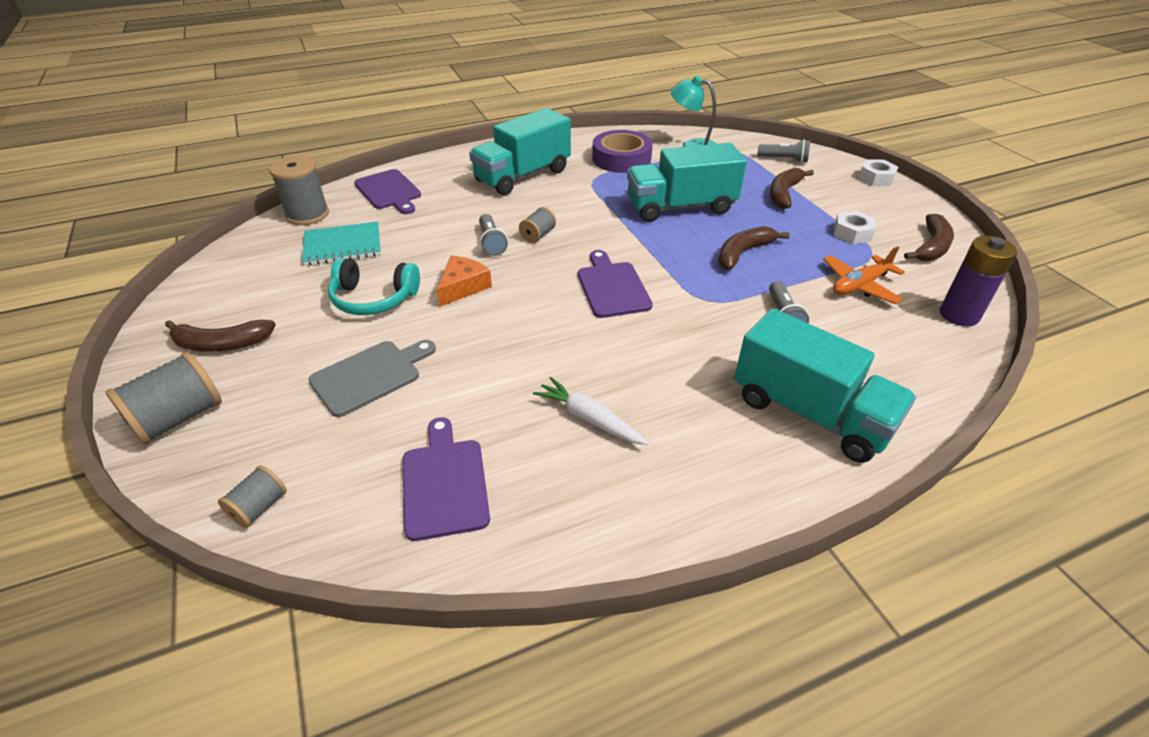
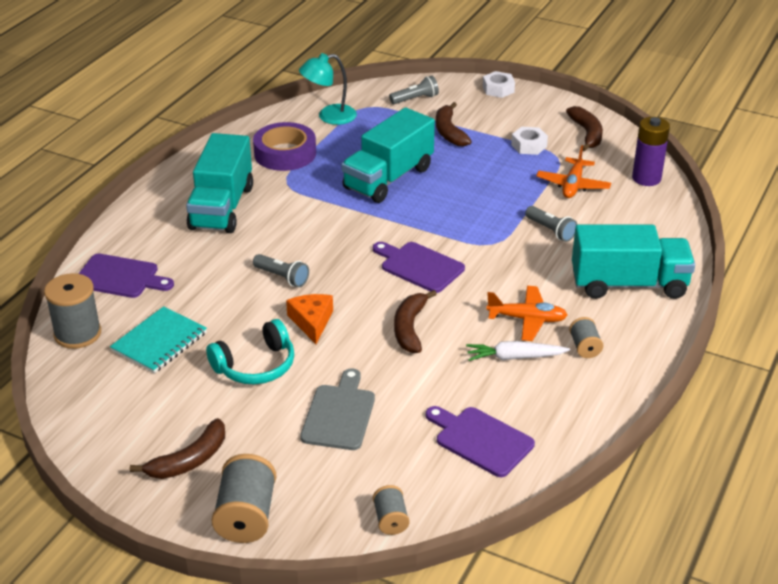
camera: 40 degrees left, 5 degrees down
(538, 235) = (310, 254): grey spool -> grey spool (584, 347)
(650, 388) = (527, 319): none -> orange plane
(743, 253) = (475, 196): brown banana -> brown banana (410, 328)

